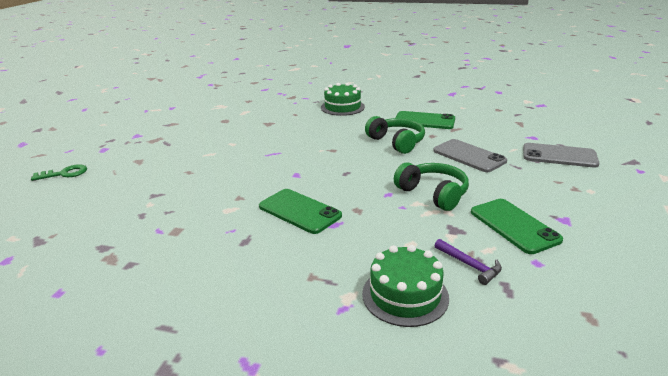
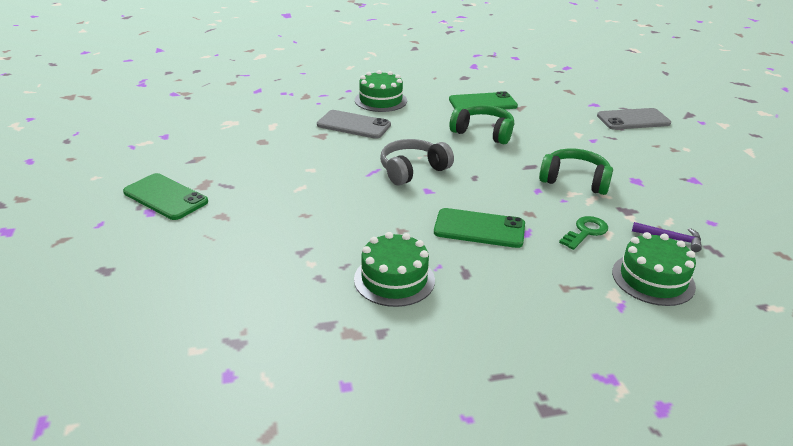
camera: 30 degrees left, 5 degrees up
(64, 173) = (142, 255): green key -> green key (585, 232)
(188, 230) = (394, 279): none -> green cake
(303, 158) = (412, 170): none -> grey headphones
(469, 156) = (563, 135): grey phone -> grey phone (354, 125)
(514, 226) = (666, 195): green phone -> green phone (165, 197)

